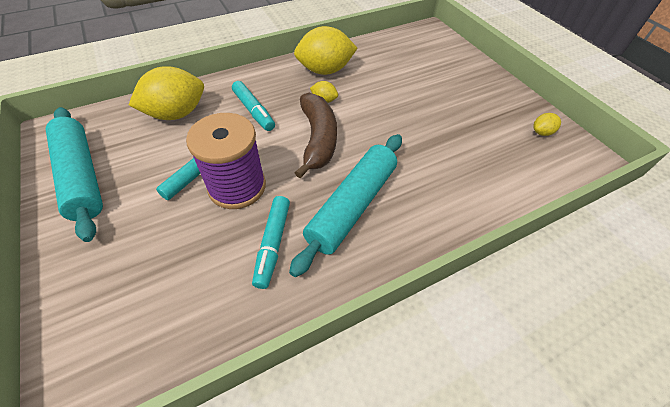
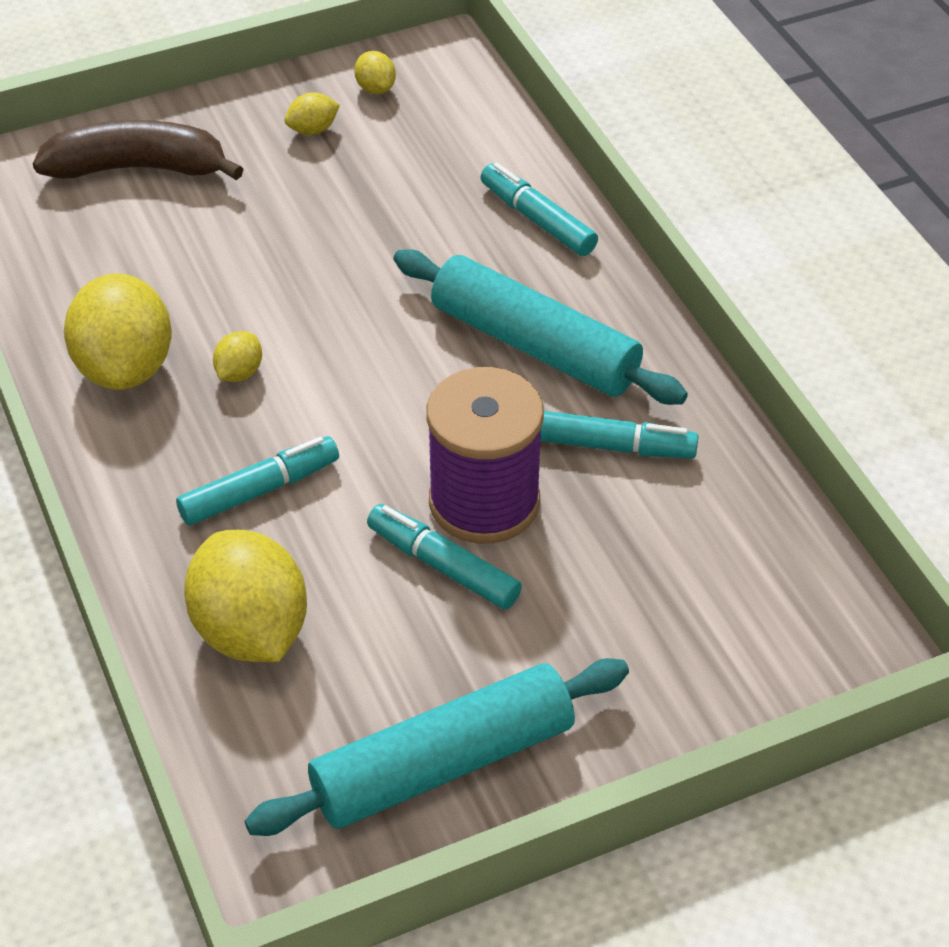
camera: 85 degrees left, 5 degrees down
(318, 139) = (364, 385): brown banana -> brown banana (138, 168)
(458, 205) = (537, 220): none -> turquoise marker
(496, 112) = (313, 130): none -> yellow lemon

